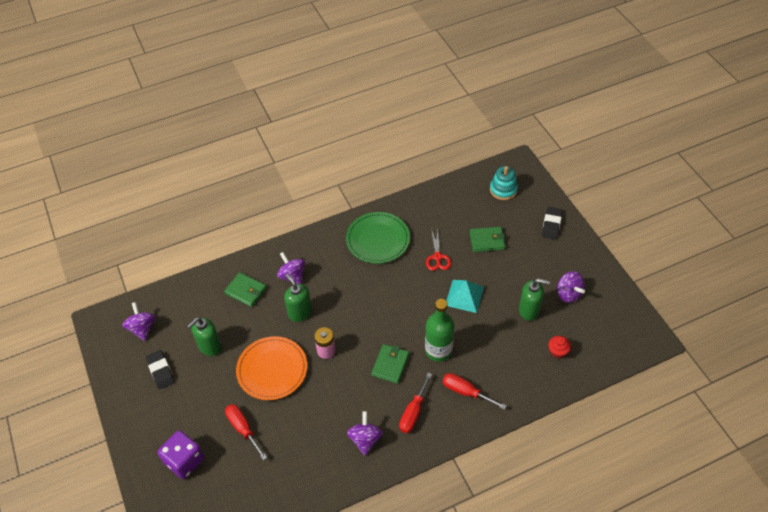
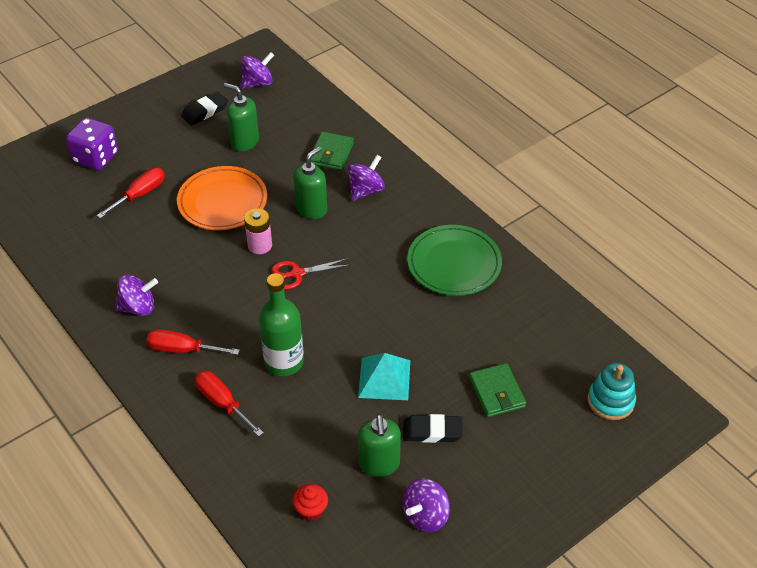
camera: 75 degrees right, 5 degrees down
(390, 365) = (251, 313): green wallet -> none
(437, 257) = (445, 336): red scissors -> red scissors (297, 274)
(466, 392) = (222, 403): red screwdriver -> red screwdriver turned 60 degrees counterclockwise
(551, 224) = (562, 477): black eraser -> black eraser (432, 431)

